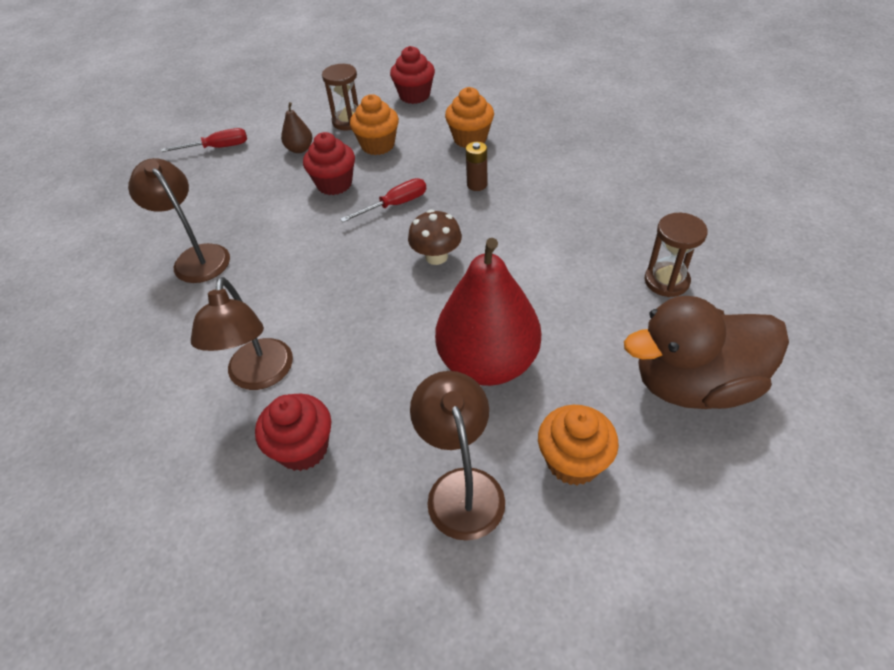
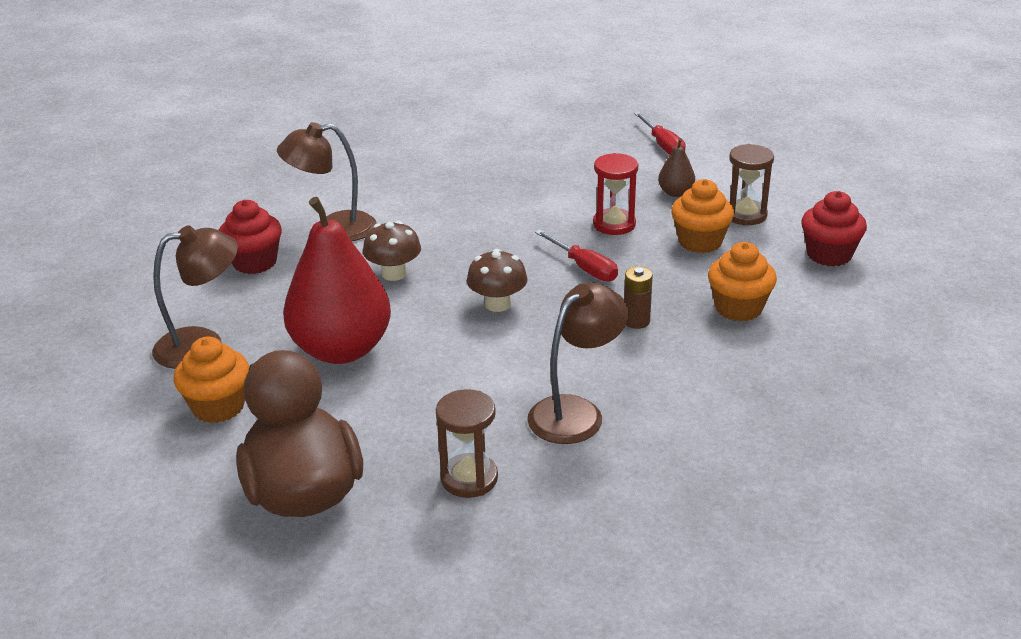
camera: 80 degrees right, 15 degrees down
(196, 257) = (483, 170): brown lamp -> brown lamp (576, 412)
(334, 184) = (614, 224): red cupcake -> red hourglass
(366, 325) = (394, 273): none -> brown mushroom

